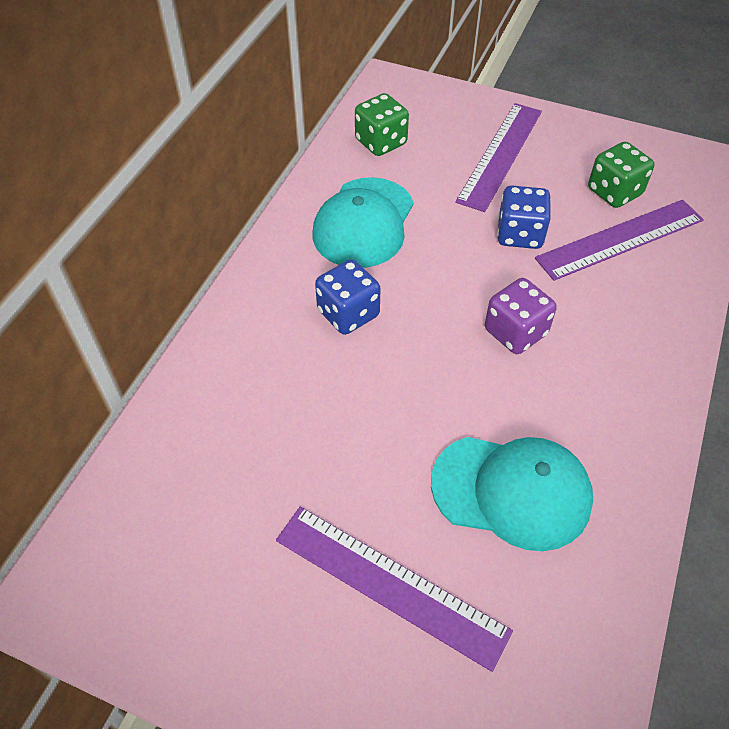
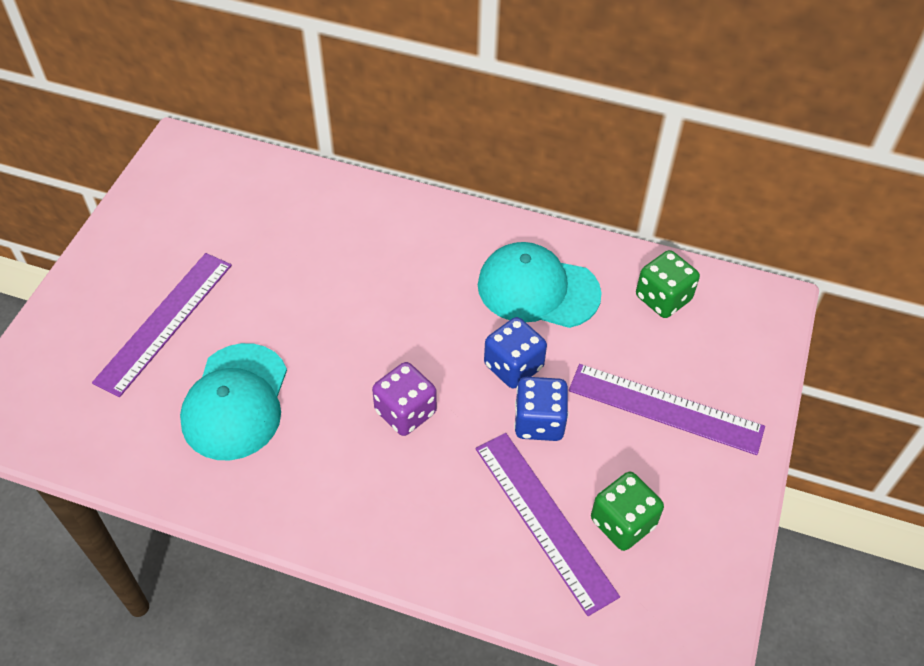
camera: 85 degrees right, 0 degrees up
(348, 313) = (421, 283): blue dice -> blue dice (513, 366)

